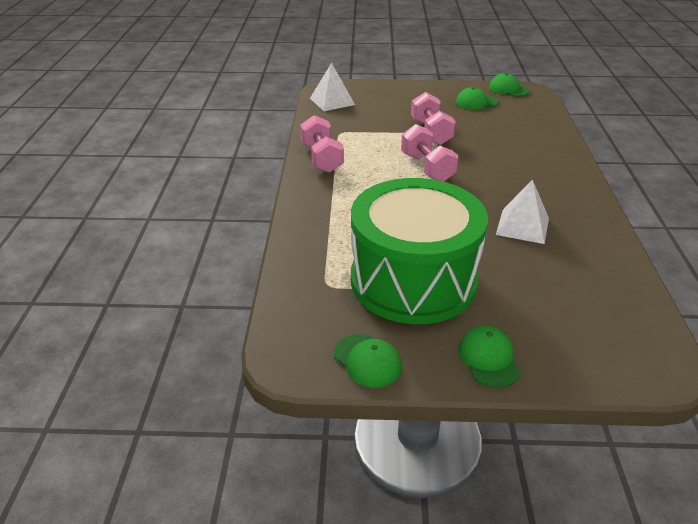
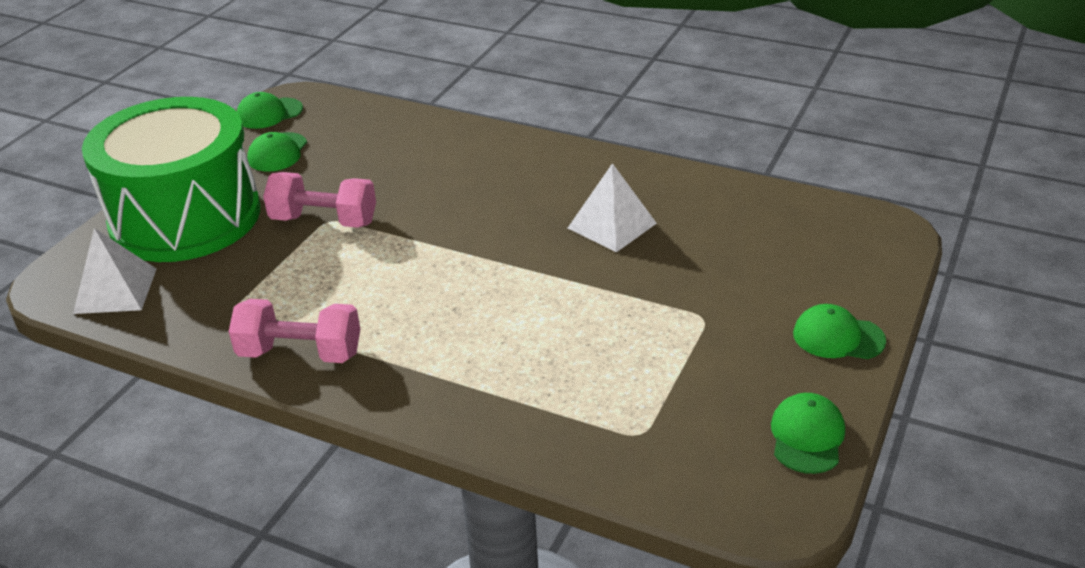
camera: 65 degrees left, 0 degrees up
(367, 361) = (807, 436): green cap -> green cap turned 60 degrees counterclockwise
(413, 280) = (672, 351): green drum -> green drum (185, 217)
(427, 168) = (419, 256): pink dumbbell -> none

